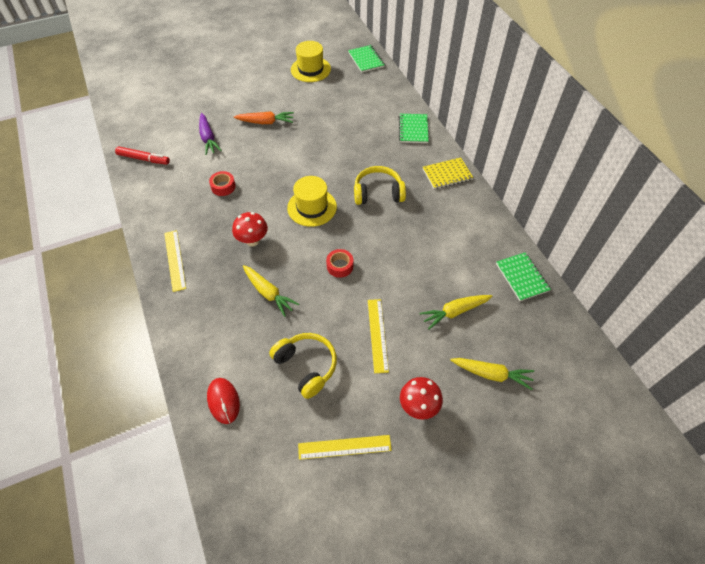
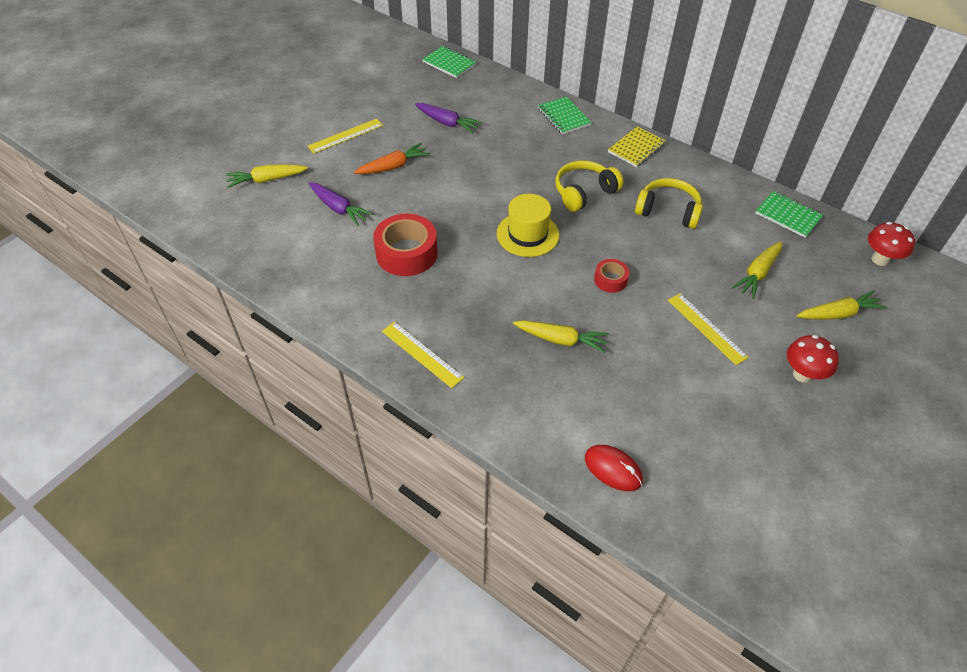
camera: 30 degrees left, 5 degrees down
(143, 159) = (276, 262): red marker -> none
(182, 101) = (267, 180): none -> yellow carrot
(223, 187) = (406, 253): red tape -> red tape, size x1.91
(253, 241) = (494, 295): red mushroom -> red mushroom (880, 259)
(306, 366) = (665, 392): yellow headphones -> yellow headphones (668, 211)
(310, 69) = (394, 93): yellow hat -> none
(327, 104) = (447, 123): none -> purple carrot
(344, 447) = (770, 447): yellow ruler -> yellow ruler (345, 136)

